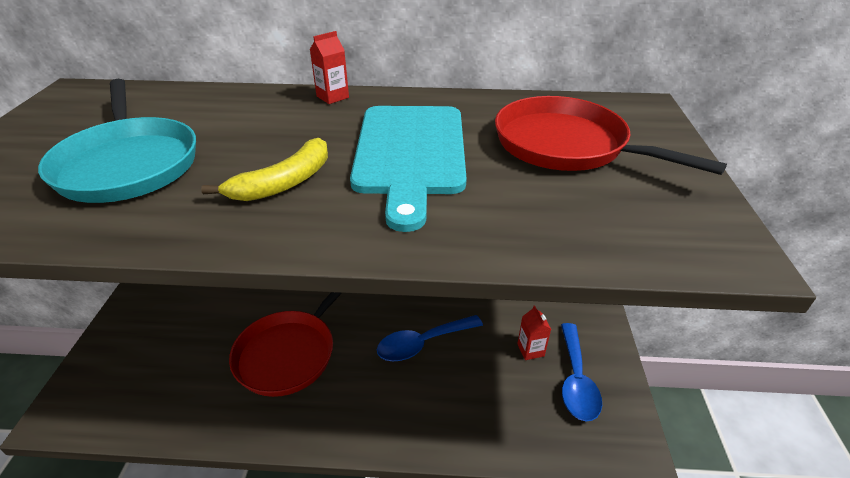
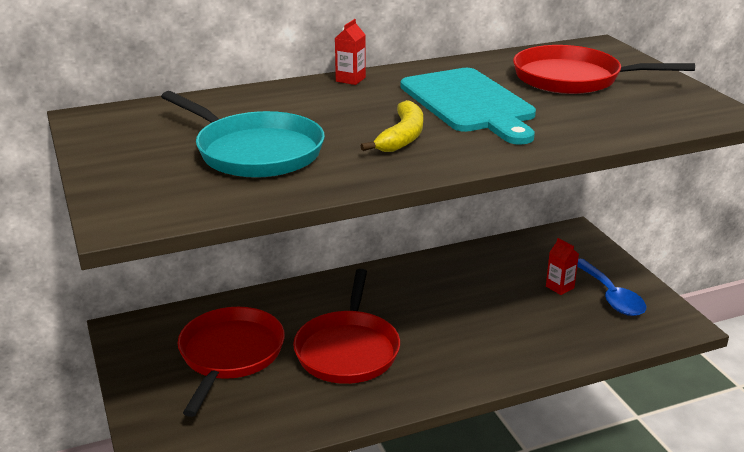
camera: 25 degrees left, 10 degrees down
(200, 322) = (230, 354): none -> red pan
(422, 343) = (464, 309): blue spoon -> none

